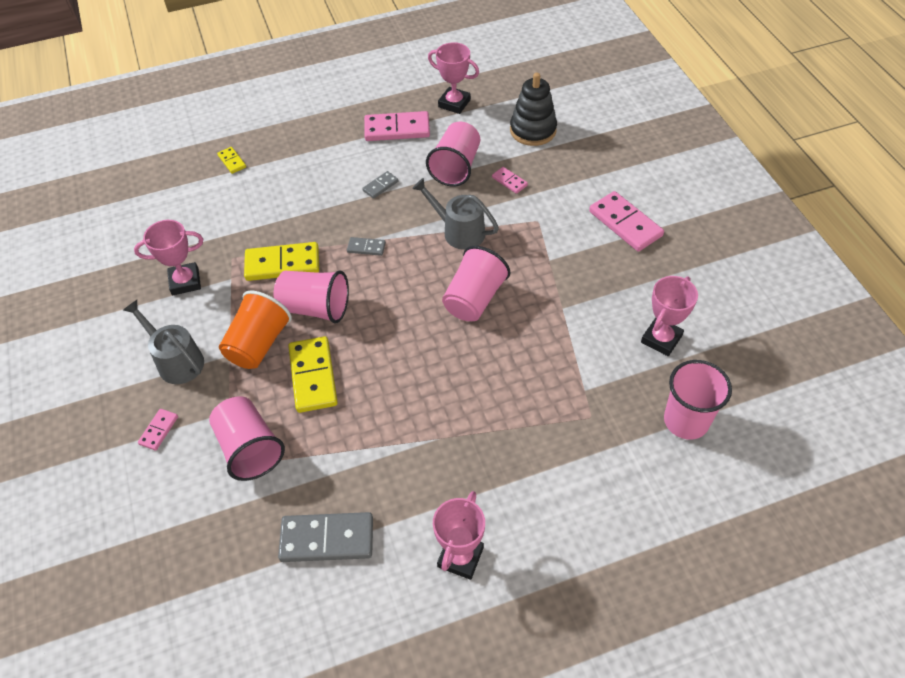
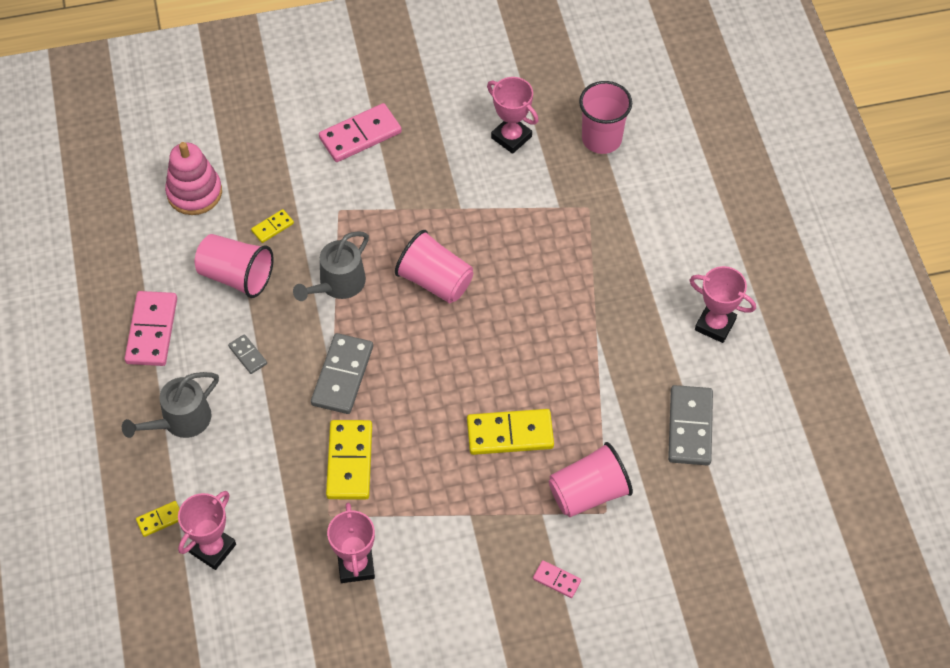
camera: 85 degrees left, 5 degrees up
(177, 361) = (470, 568): grey watering can -> grey watering can (181, 420)
(258, 344) = (460, 486): orange cup -> none
(315, 308) = (420, 429): pink cup -> none
(366, 248) = (342, 375): grey domino -> grey domino, size x1.99
(454, 103) = (122, 265): pink trophy -> pink trophy (212, 548)
(509, 181) = (272, 227): pink domino -> yellow domino
(533, 130) = (194, 193): black stacking toy -> pink stacking toy

